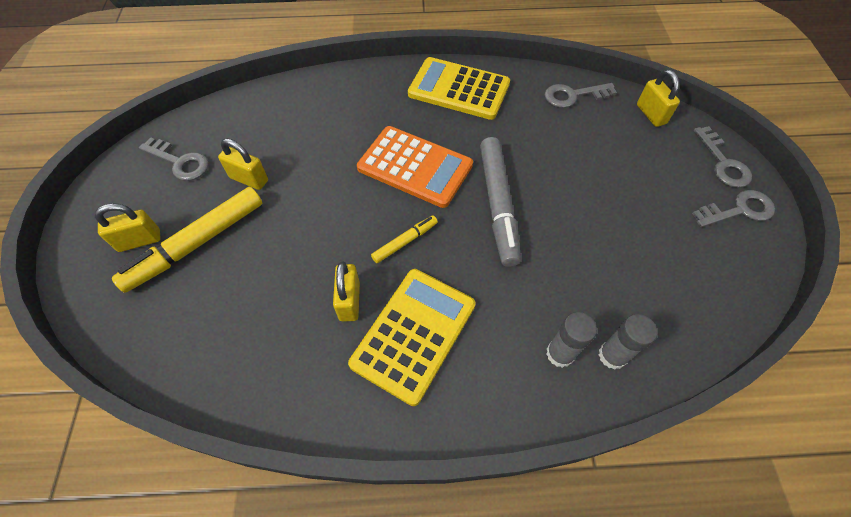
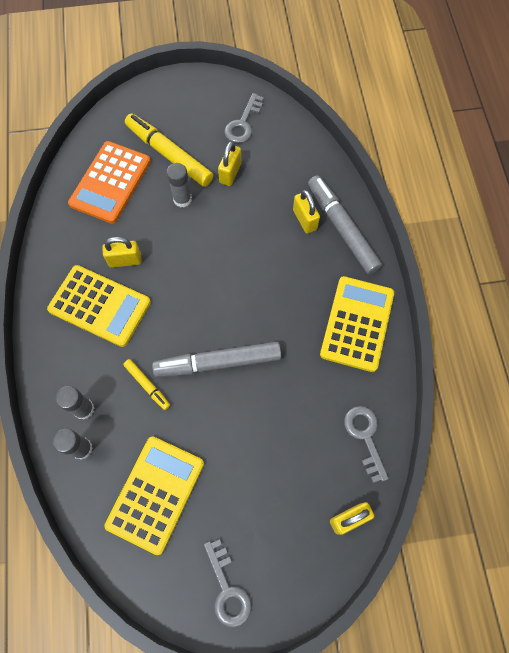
camera: 85 degrees right, 10 degrees up
(139, 240) = (170, 120): yellow padlock -> yellow padlock (305, 220)
(272, 231) = (182, 199): none -> grey glue stick
(349, 89) = (342, 228): none -> grey marker
(405, 241) = (177, 292): yellow marker -> yellow marker (147, 385)
(415, 167) = (254, 292): orange calculator -> orange calculator (110, 182)
(655, 272) = (155, 494): none -> yellow calculator
(723, 163) = (287, 587): grey key -> none

